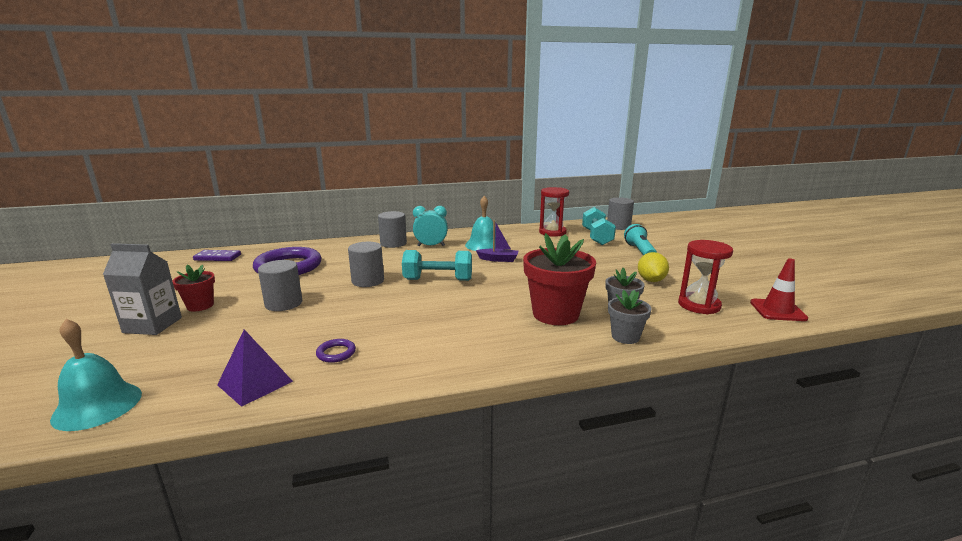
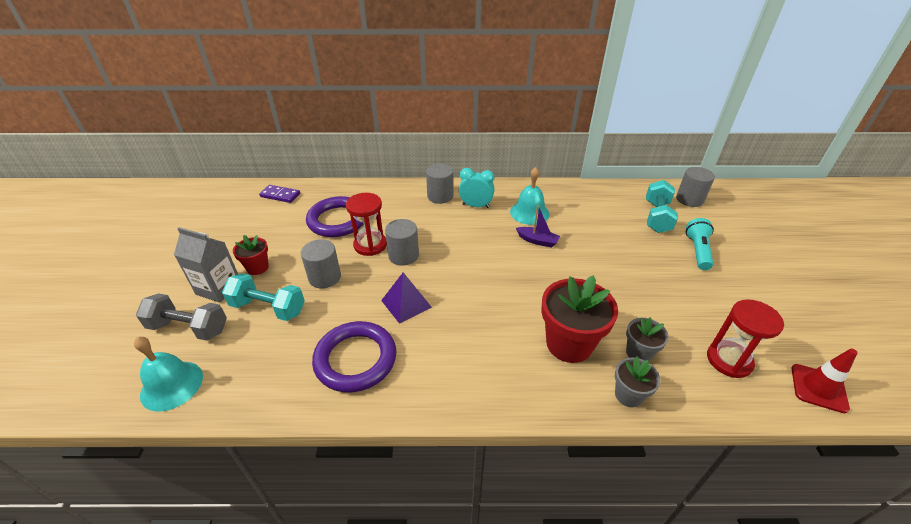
camera: 15 degrees right, 20 degrees up
(116, 358) = (189, 328): none -> grey dumbbell
(255, 383) = (286, 385): purple pyramid -> purple pyramid (406, 304)
(336, 353) = (355, 359): purple ring -> purple ring, size x2.43
(438, 280) = (469, 265): turquoise dumbbell -> turquoise dumbbell (268, 308)
(552, 232) = (609, 200): red hourglass -> red hourglass (370, 245)
(651, 280) = (691, 307): yellow lemon -> none

